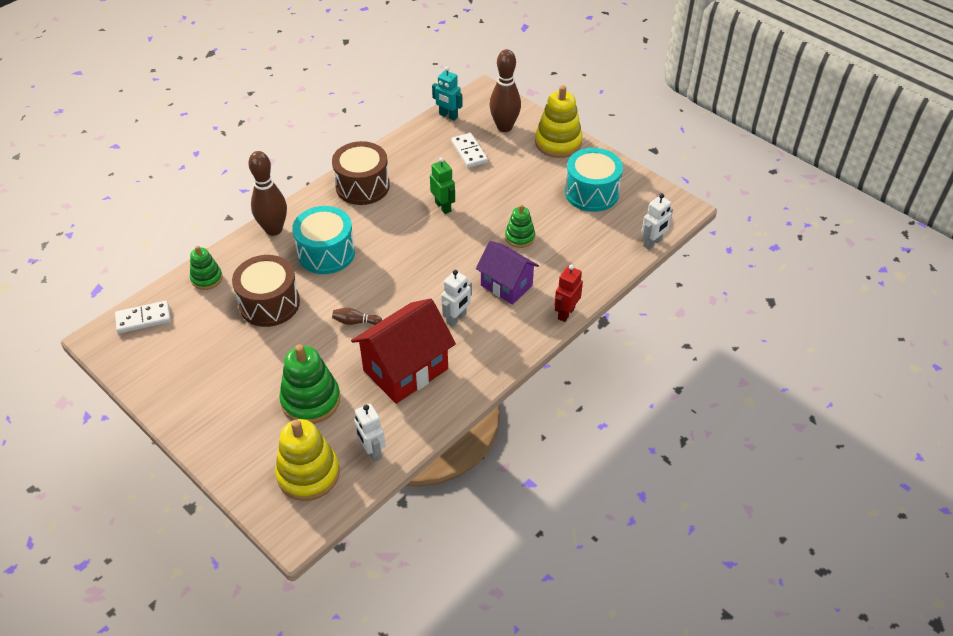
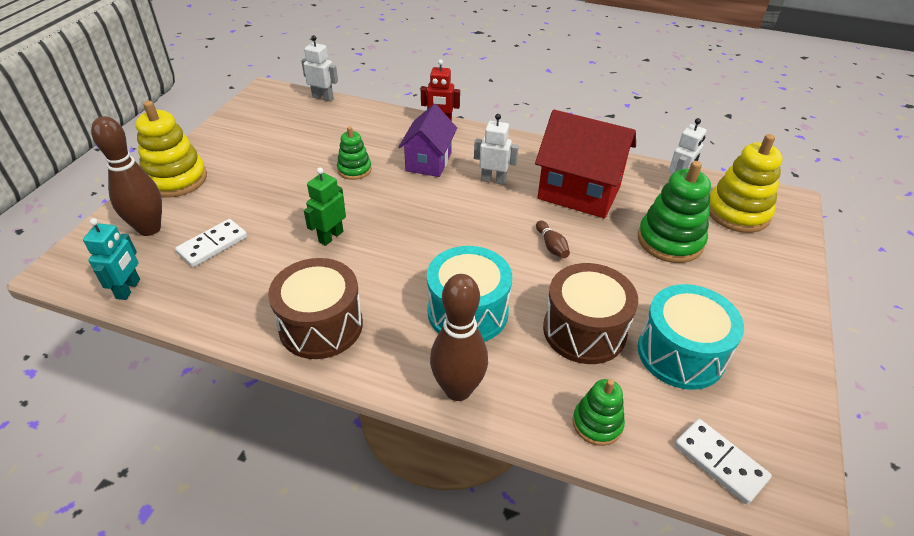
camera: 115 degrees left, 5 degrees down
(591, 193) = (262, 141): turquoise drum -> turquoise drum (680, 353)

